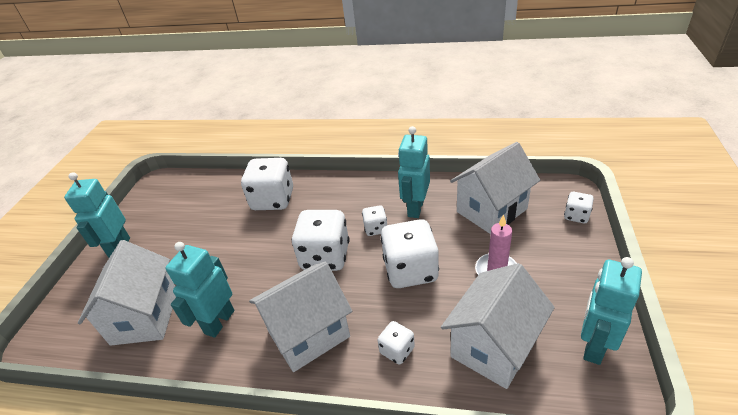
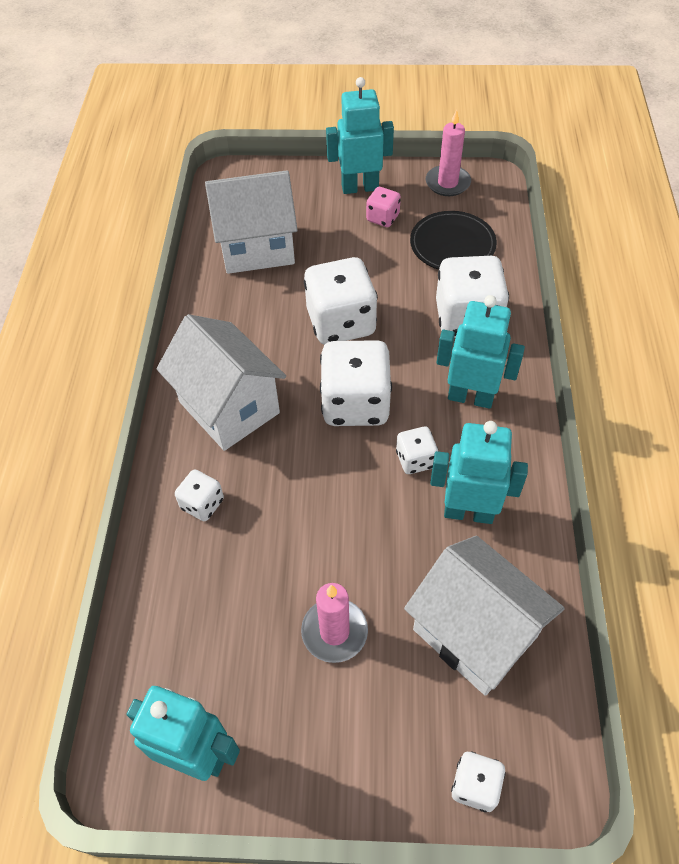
camera: 80 degrees right, 15 degrees up
(148, 201) = (447, 183): none -> pink candle
(160, 236) = (383, 218): none -> pink dice
(206, 202) = (452, 244): none -> black plate
(219, 322) = (249, 316): turquoise robot -> turquoise robot (470, 397)
(410, 270) = (333, 512): white dice -> white dice (341, 323)
(493, 346) = (203, 618): white house -> none

